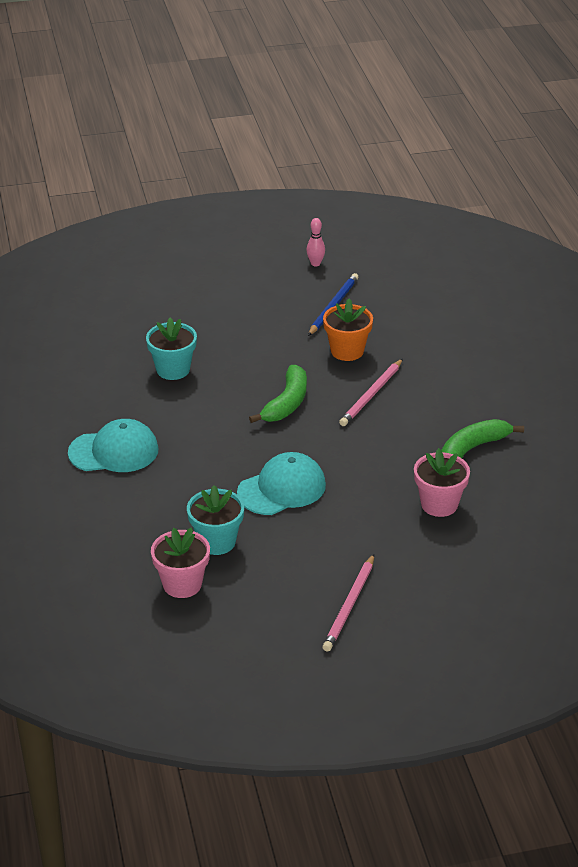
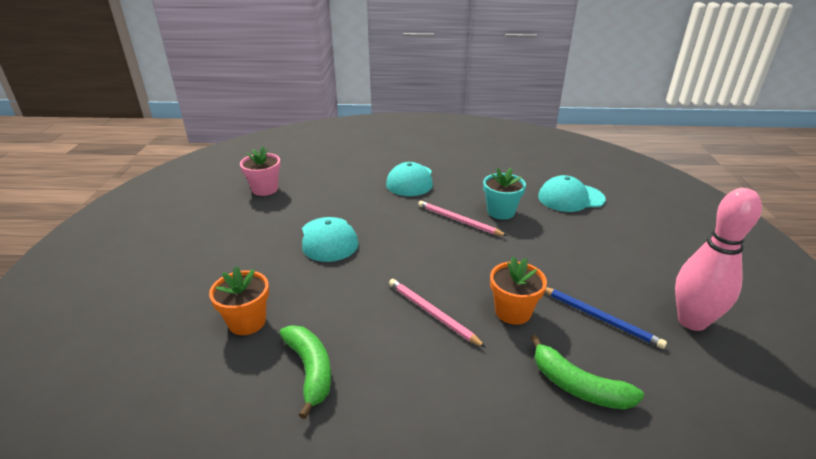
camera: 105 degrees right, 5 degrees down
(122, 322) = (570, 198): none -> turquoise cap
(216, 542) = (293, 205): turquoise flower pot -> none
(286, 403) = (437, 259): green banana -> green banana (578, 386)
(315, 264) = (692, 321): pink bowling pin -> pink bowling pin, size x2.42
(349, 605) = (181, 248): pink pencil -> pink pencil (458, 220)
(439, 504) = (247, 322): pink flower pot -> orange flower pot

